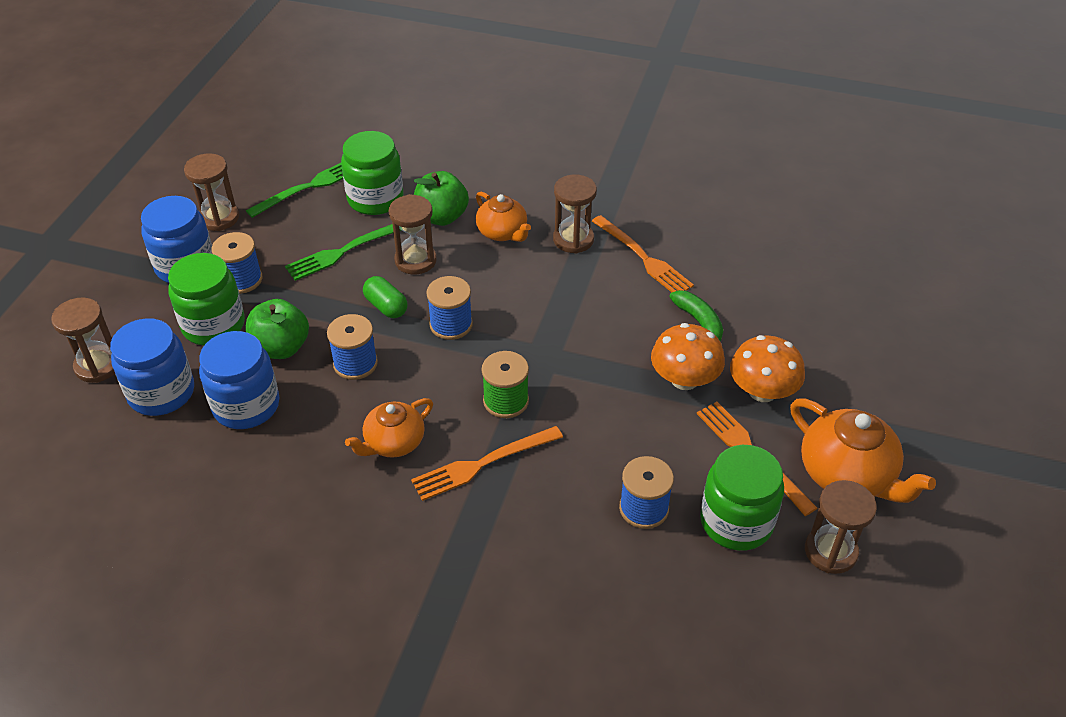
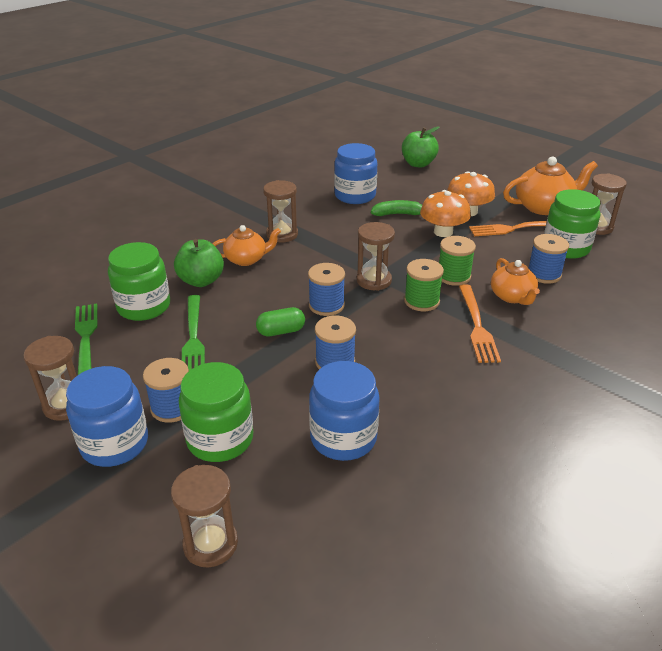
camera: 65 degrees left, 10 degrees down
(161, 393) = (287, 496): blue jar -> blue jar (355, 196)
(281, 348) = (285, 401): green apple -> green apple (418, 164)
(393, 443) = (435, 362): orange teapot -> orange teapot (512, 297)
(415, 260) = (240, 304): brown hourglass -> brown hourglass (374, 280)
(579, 416) = (453, 276): none -> green spool
(643, 258) = (323, 215): orange fork -> none

